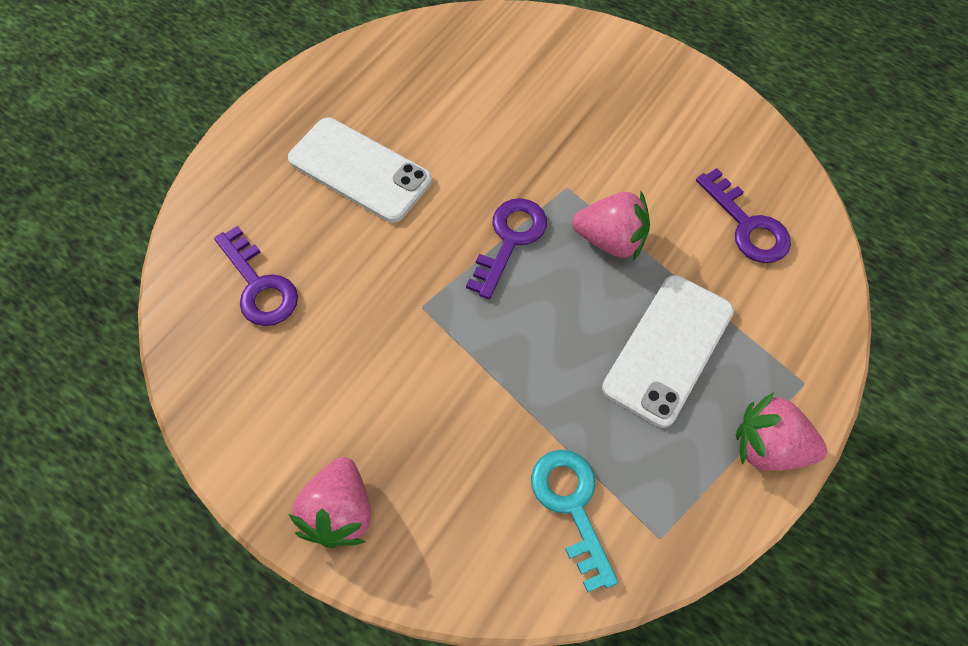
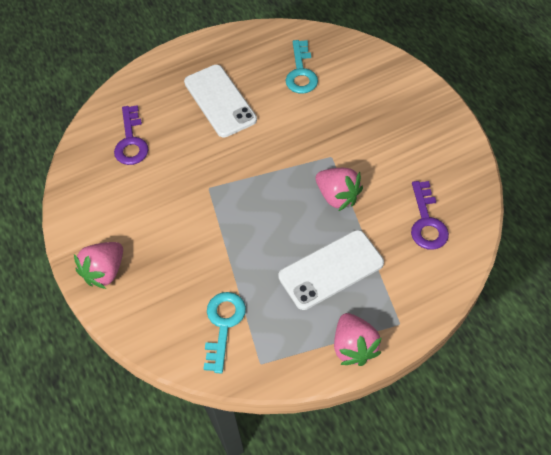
camera: 30 degrees right, 5 degrees down
(451, 85) = (301, 72): none -> turquoise key
(510, 240) = (279, 172): purple key -> none
(768, 447) = (353, 347): pink strawberry -> pink strawberry turned 150 degrees counterclockwise

